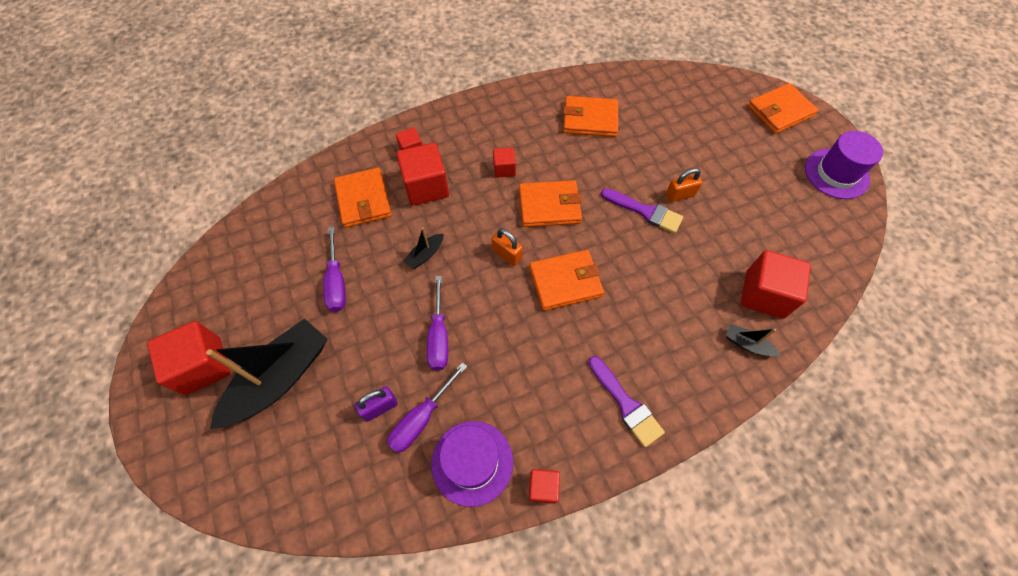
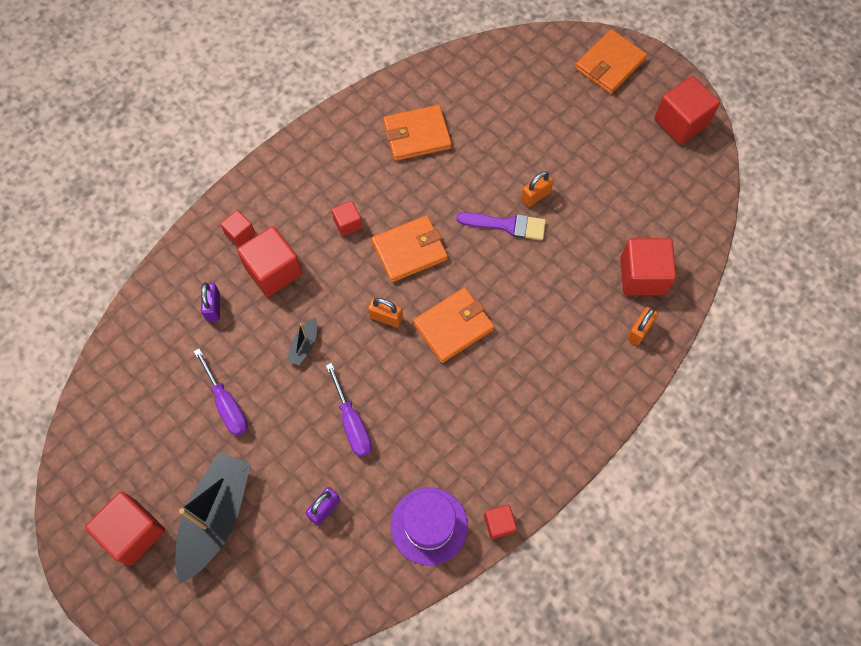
camera: 20 degrees left, 5 degrees up
(363, 200) = (213, 307): orange wallet -> purple padlock
(422, 418) = (367, 504): purple screwdriver -> none
(626, 404) = (548, 425): purple brush -> none
(747, 344) = (639, 330): black boat -> orange padlock
(836, 174) = (681, 122): purple hat -> red cube

